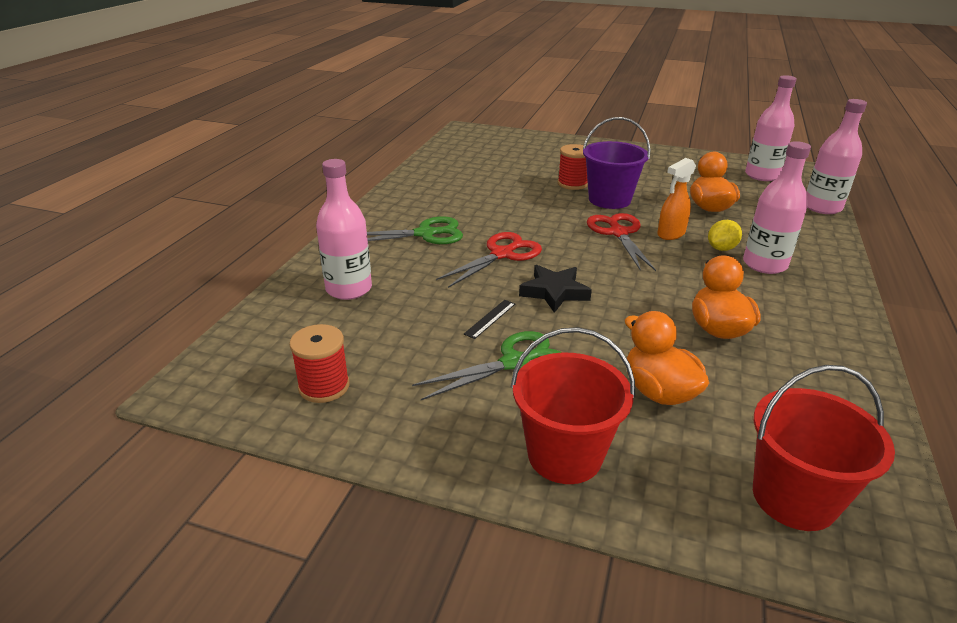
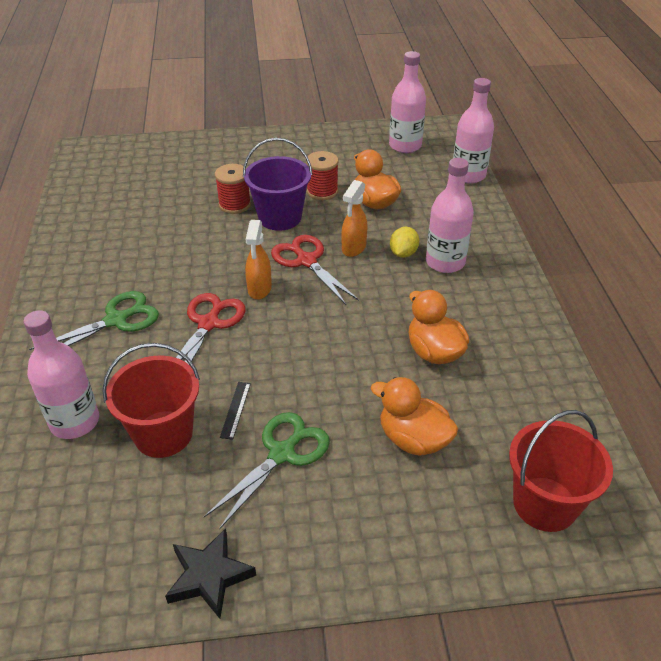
camera: 25 degrees left, 10 degrees up
(324, 386) = (118, 550): red spool -> red spool (322, 191)
(554, 292) = (280, 356): black star -> black star (209, 576)
(562, 242) = (259, 289): none -> orange spray bottle
(564, 455) = (367, 536): red bucket -> red bucket (163, 434)

